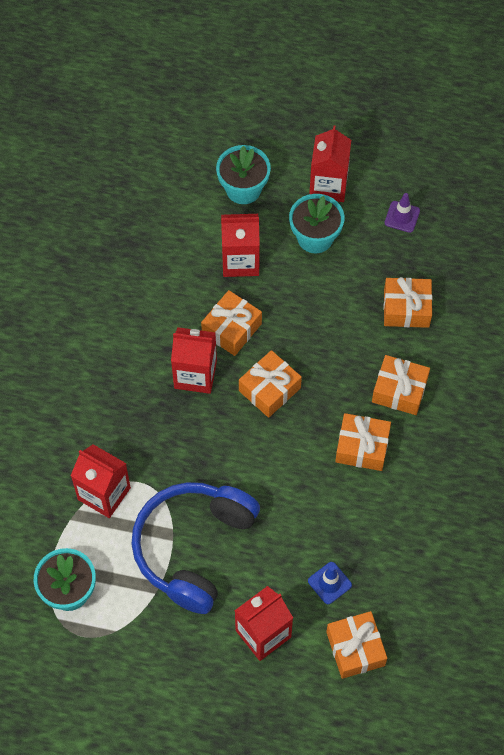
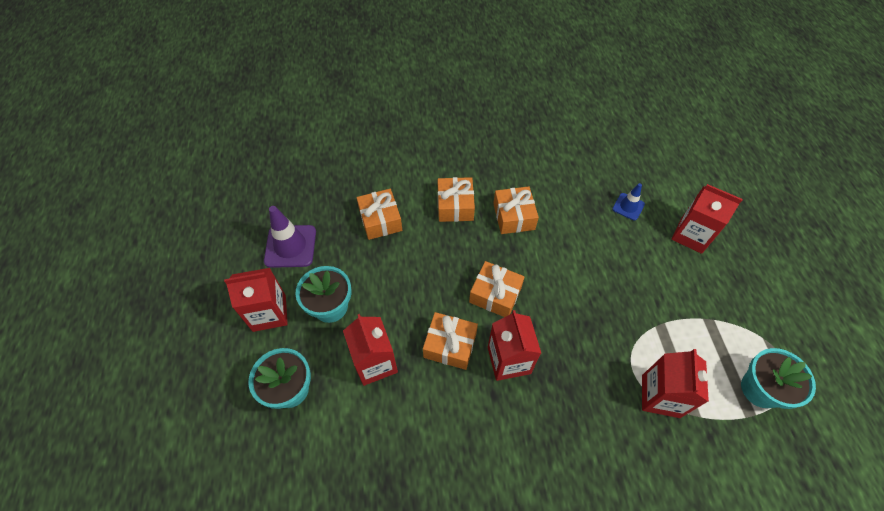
camera: 110 degrees left, 5 degrees down
(193, 547) = (660, 305): blue headphones -> none
(355, 648) = (662, 179): orange gift -> none
(402, 217) = (290, 246): purple traffic cone -> purple traffic cone, size x1.74

